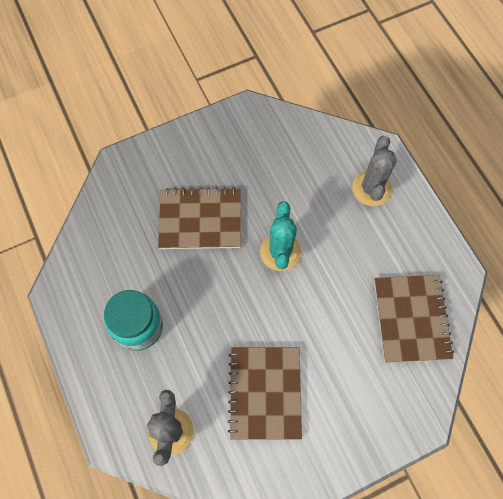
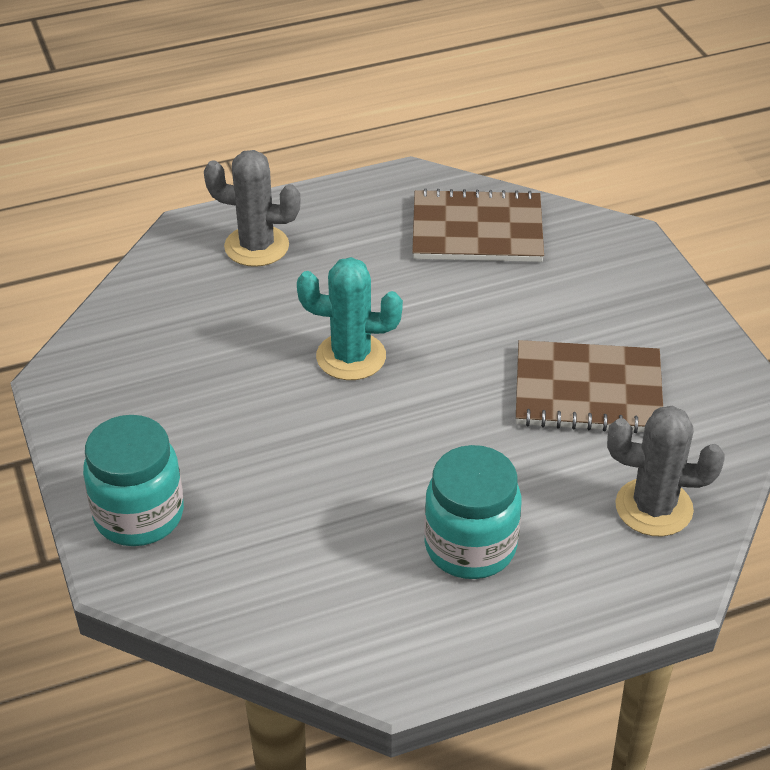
camera: 85 degrees left, 25 degrees down
(155, 164) = (139, 515): none -> turquoise jar
(200, 220) = (272, 454): brown notebook -> none

